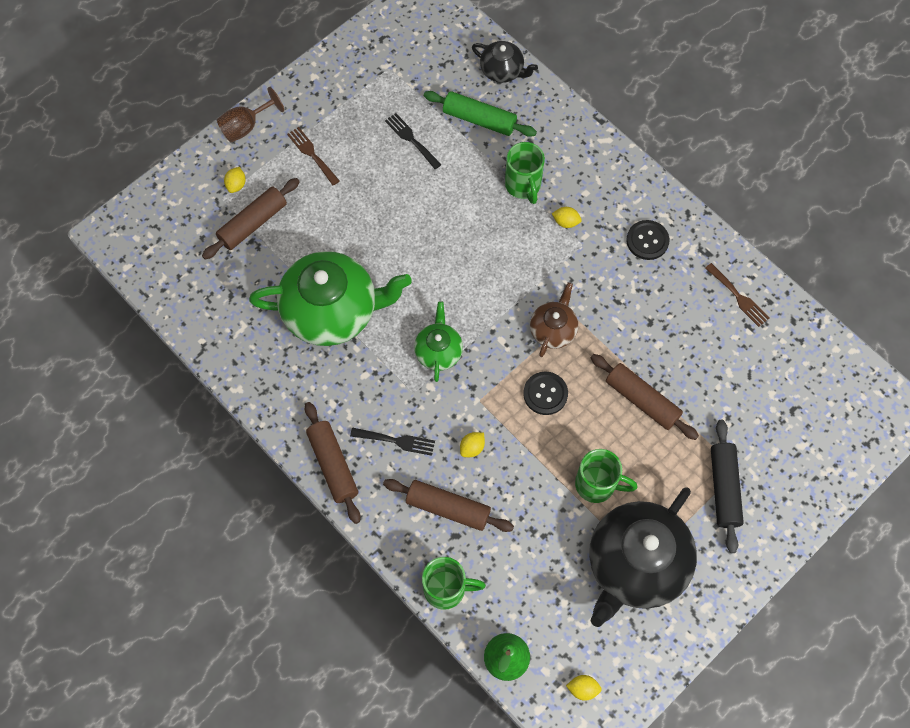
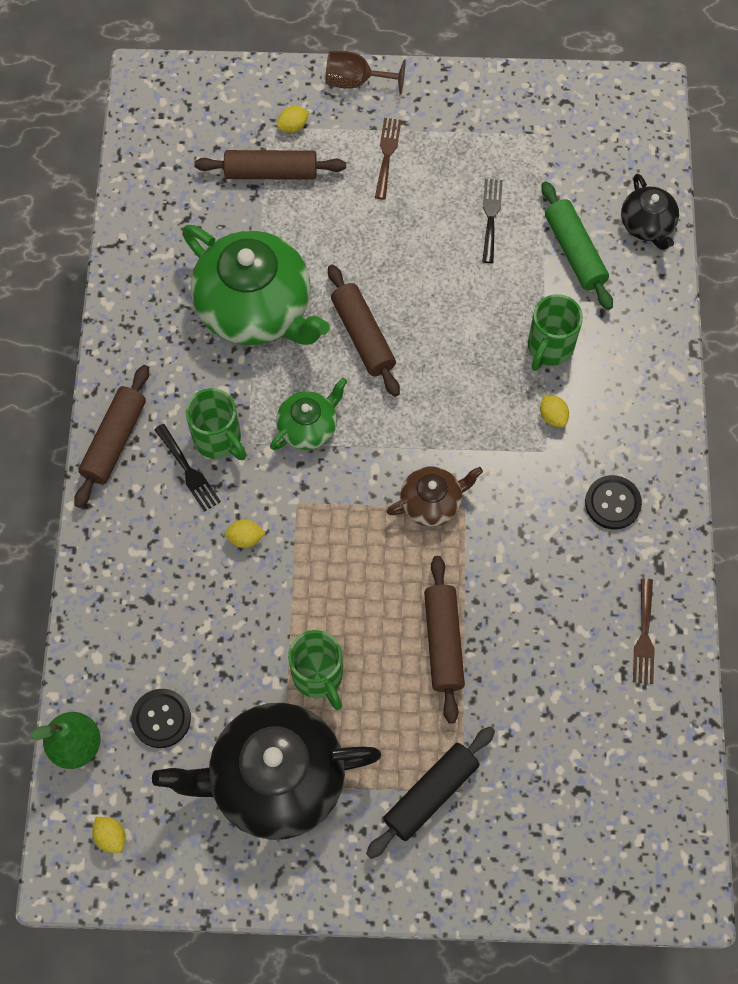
camera: 45 degrees right, 0 degrees up
(446, 589) = (92, 636): green mug -> green mug (219, 439)
(448, 508) = (168, 569): brown rolling pin -> brown rolling pin (363, 336)
(545, 394) = (361, 552): black button -> black button (161, 719)

